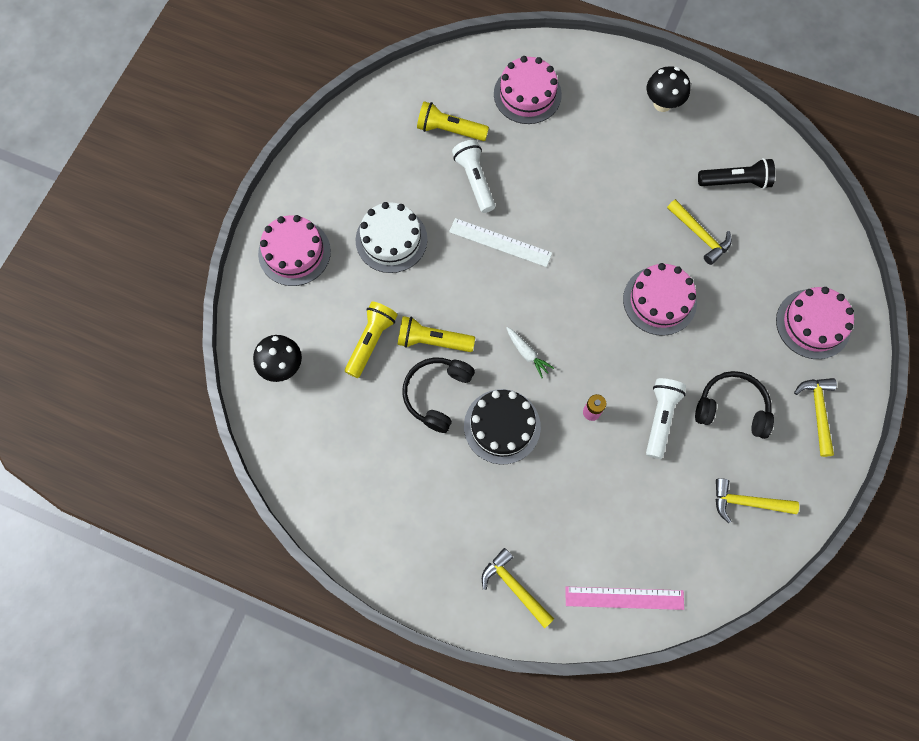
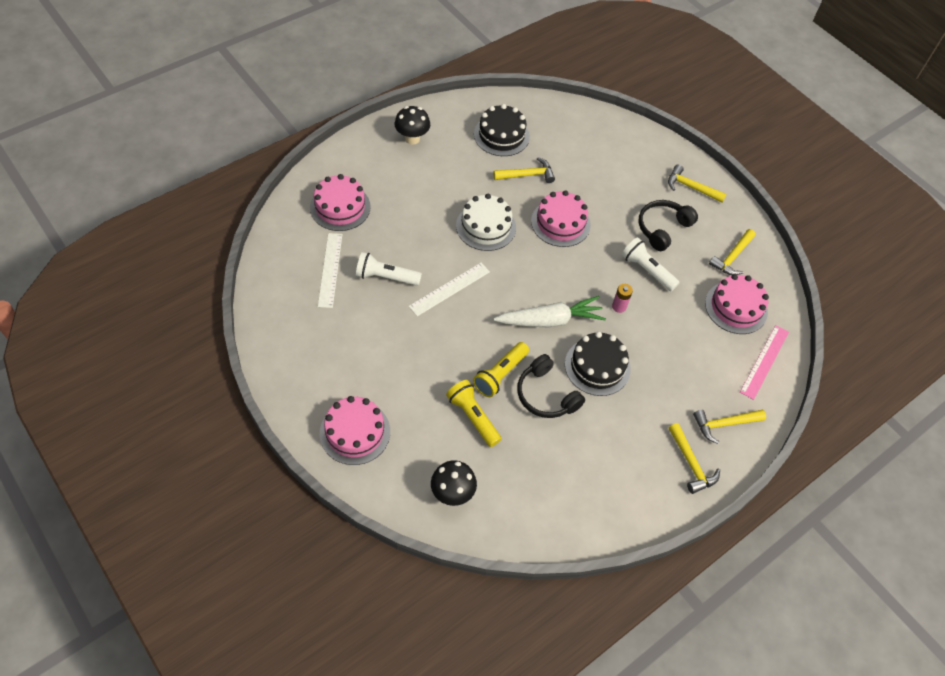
camera: 65 degrees left, 15 degrees down
(391, 239) = (395, 357): white cake -> white cake (486, 226)
(446, 572) = (691, 463): none -> yellow hammer
(450, 130) = (330, 269): yellow flashlight -> white ruler
(527, 353) = (550, 320): white carrot -> white carrot, size x2.05
(735, 181) = (501, 135): black flashlight -> black cake
(813, 324) = (630, 155): pink cake -> pink cake (736, 307)

